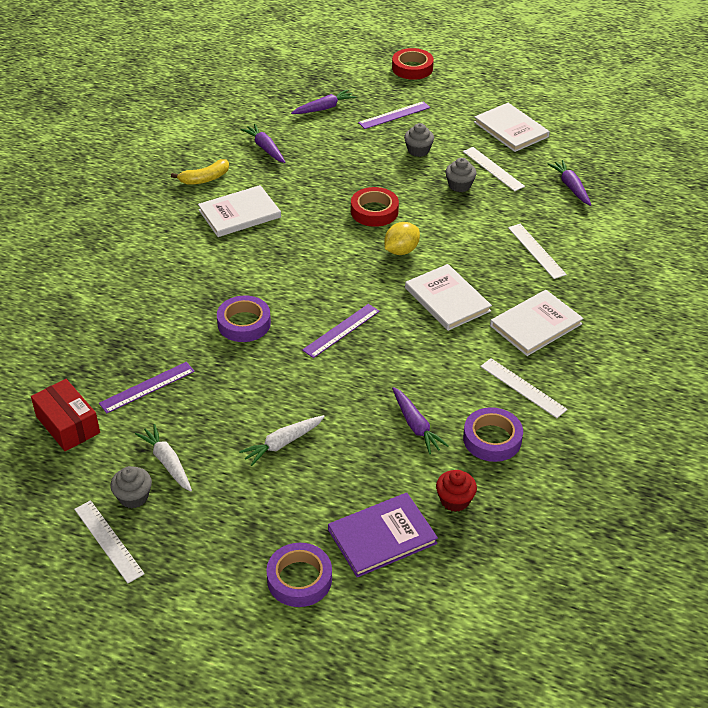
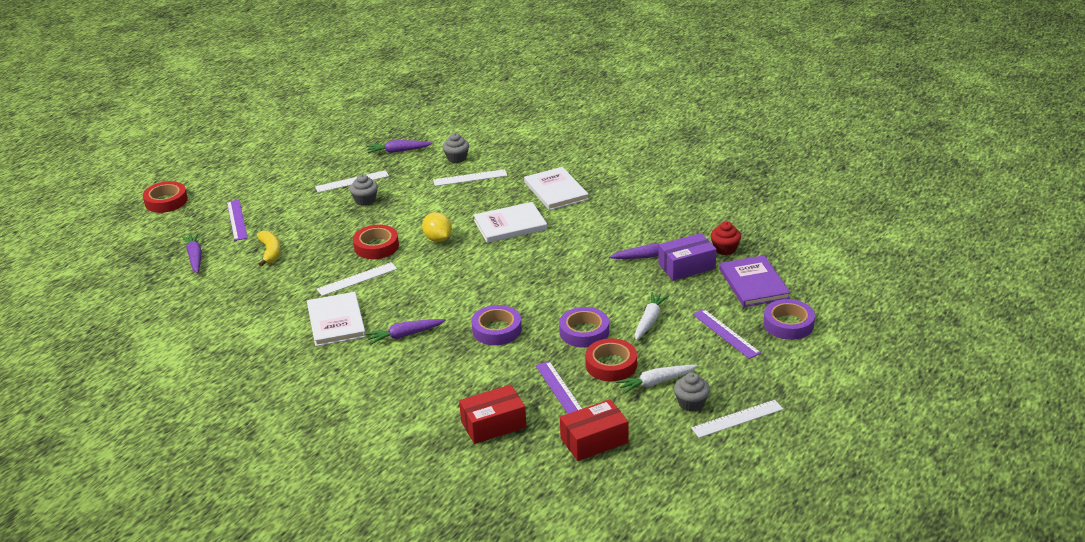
camera: 75 degrees left, 10 degrees down
(90, 347) = (493, 424): none -> red box
(195, 421) = (611, 365): none -> red tape
(205, 179) = (265, 339): yellow banana -> yellow banana (270, 252)
(265, 148) = (238, 298): purple carrot -> purple carrot (405, 335)
(282, 443) = (649, 320): white carrot -> white carrot turned 135 degrees counterclockwise
(341, 330) = (526, 279): purple ruler -> purple ruler (726, 333)
(404, 465) = (686, 266): none -> purple box
(418, 150) = (301, 214): grey cupcake -> grey cupcake (456, 158)
(492, 439) = (669, 226): purple tape -> purple tape (584, 332)
(511, 129) = (302, 165): white book -> none
(523, 388) = (621, 206): white ruler -> white ruler (357, 279)

